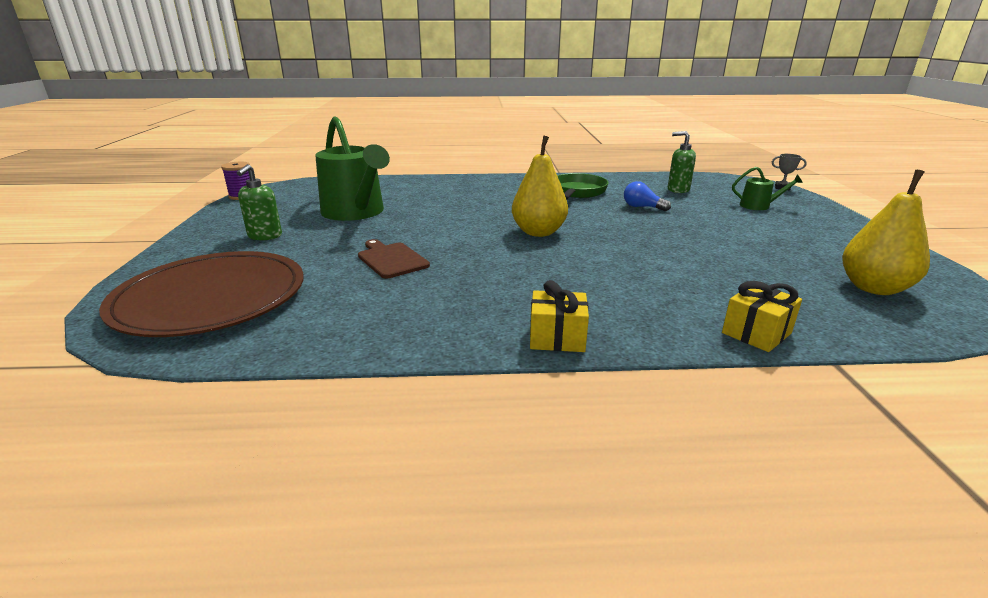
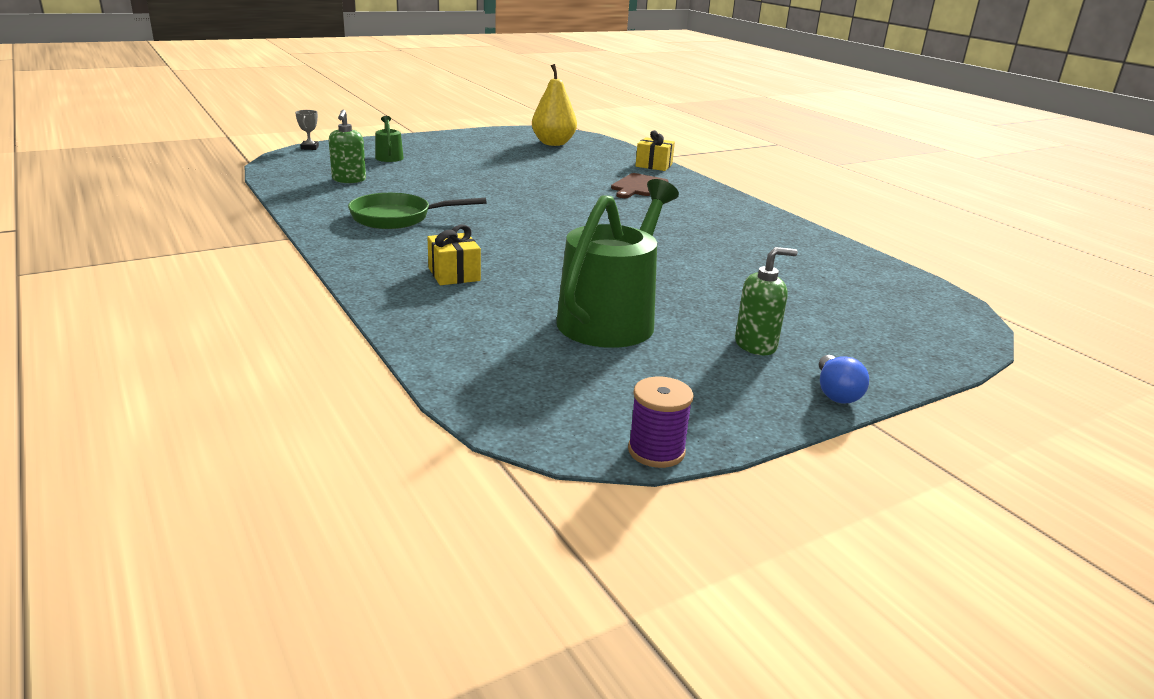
camera: 120 degrees left, 0 degrees up
(211, 298) = (882, 309): brown plate -> none
(391, 259) = (706, 263): brown cutting board -> brown cutting board (638, 186)
(538, 232) = (560, 221): yellow pear -> none
(557, 337) = (731, 200): yellow gift -> yellow gift (454, 274)
(642, 207) = (433, 191): blue light bulb -> blue light bulb (836, 392)

